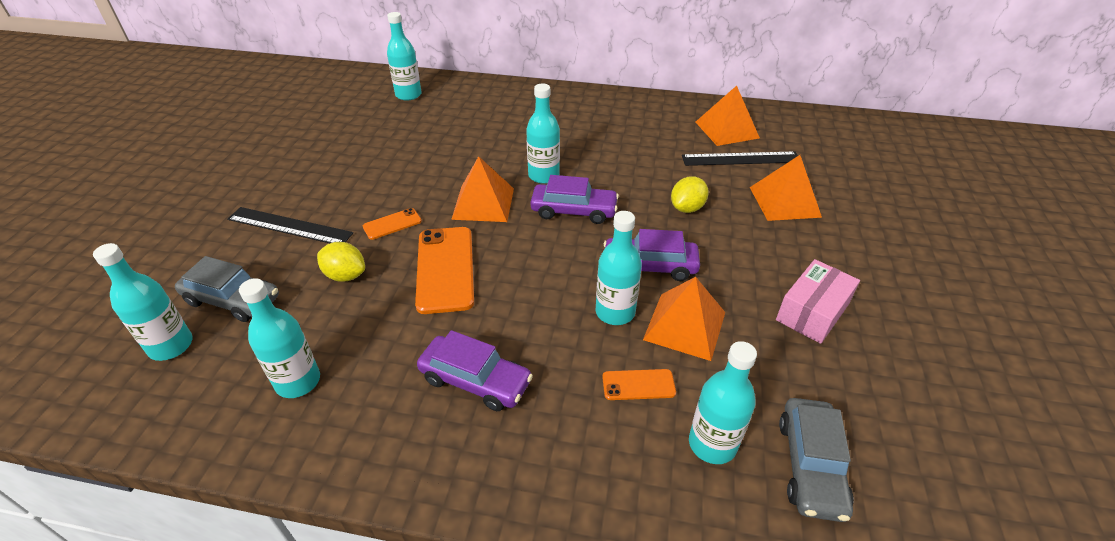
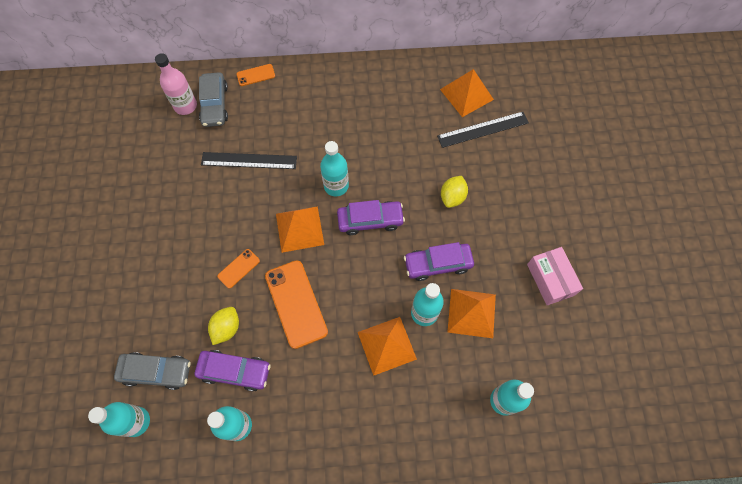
camera: 15 degrees left, 25 degrees up
(289, 226) = (160, 290): black ruler -> black ruler (249, 160)
(345, 275) = (226, 328): yellow lemon -> yellow lemon turned 75 degrees counterclockwise
(408, 95) = (185, 106): turquoise bottle -> pink bottle
(475, 381) = (351, 393): purple car -> purple car (235, 371)
(638, 385) = (452, 369): orange phone -> orange phone (256, 75)
(784, 201) = (521, 172): orange pyramid -> orange pyramid (387, 345)
(810, 465) = (560, 400): grey car -> grey car (214, 104)
(812, 312) = (550, 279): pink box -> pink box turned 45 degrees counterclockwise

